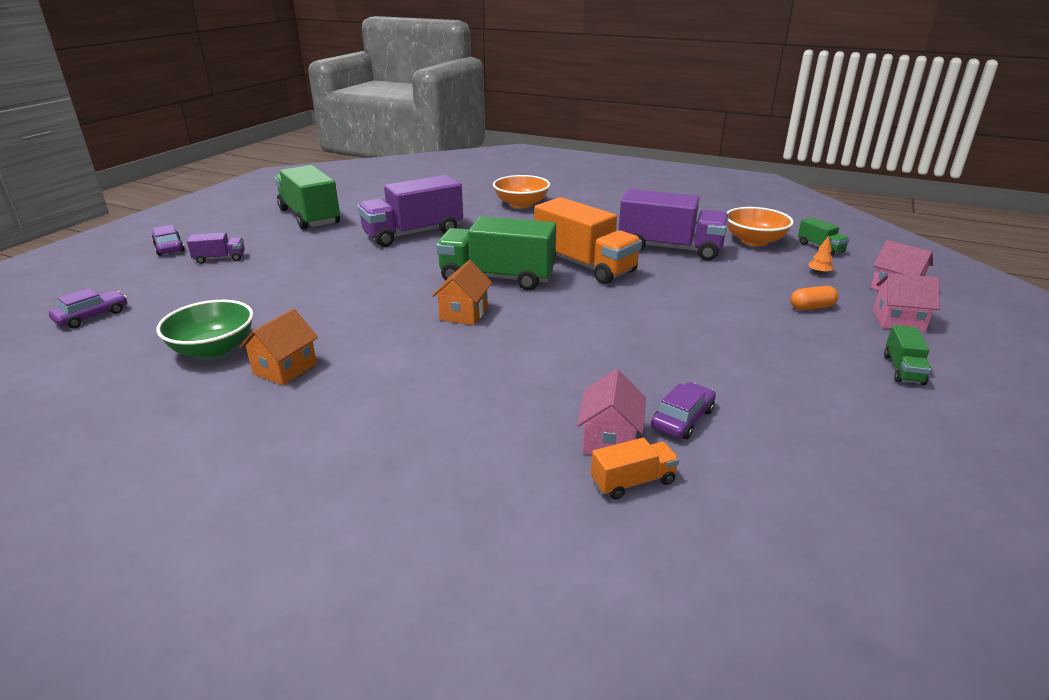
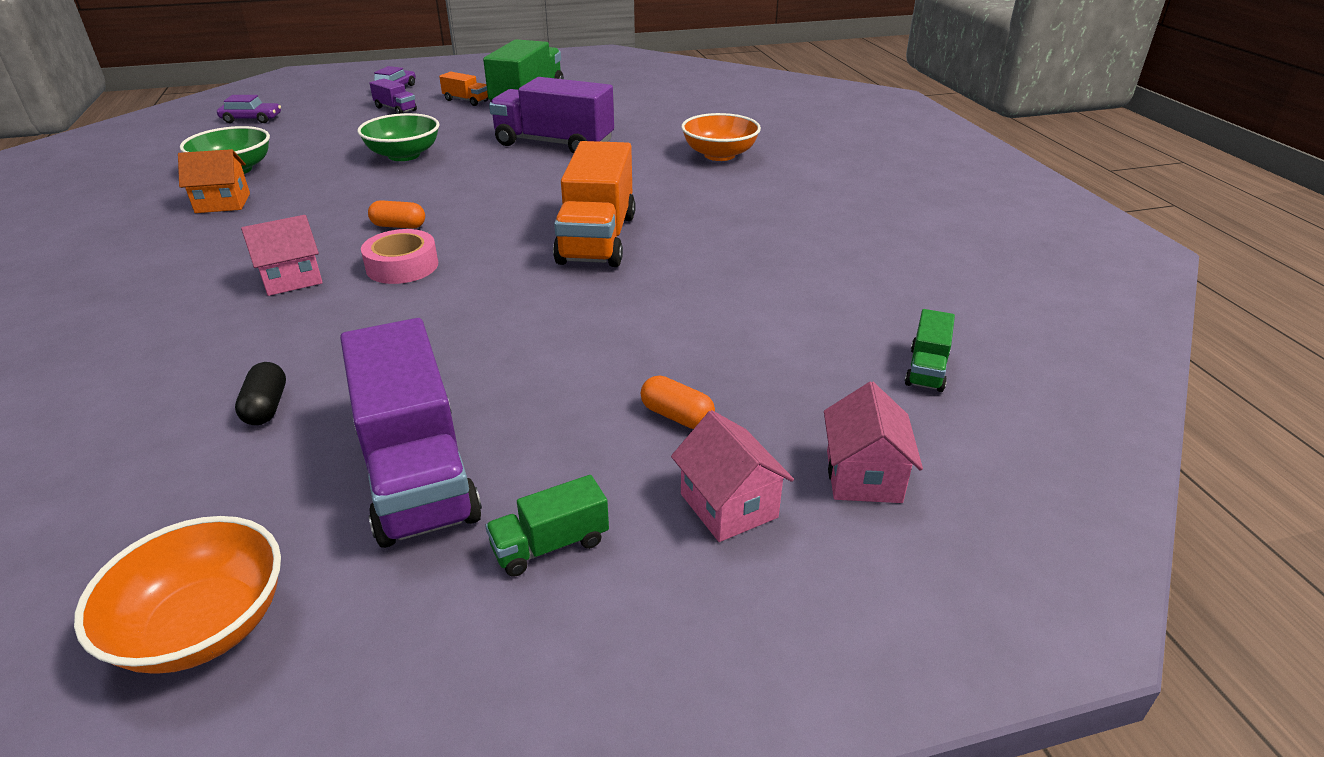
camera: 50 degrees right, 5 degrees up
(330, 280) = (404, 155): none -> green bowl
(464, 313) = (399, 226): orange house -> orange capsule
(497, 278) = (501, 211): green truck -> none
(533, 328) = (402, 266): none -> pink tape
(609, 440) = (193, 379): pink house -> pink house (291, 279)
(633, 482) = (118, 416): orange truck -> orange truck (466, 100)
(670, 248) = (728, 267): purple truck -> purple truck (416, 472)
(682, 419) = (266, 407): purple car -> black capsule
(754, 241) = (857, 313): orange bowl -> orange bowl (204, 627)
(819, 272) = (819, 392): orange tree -> none

